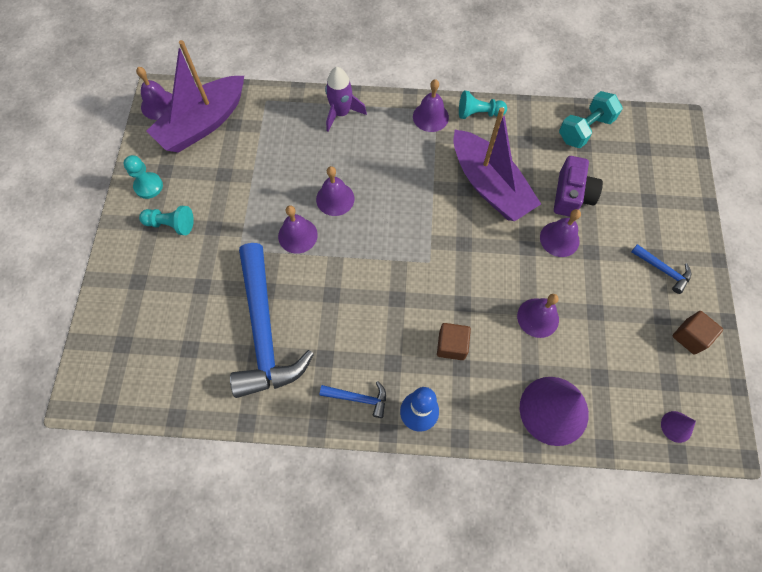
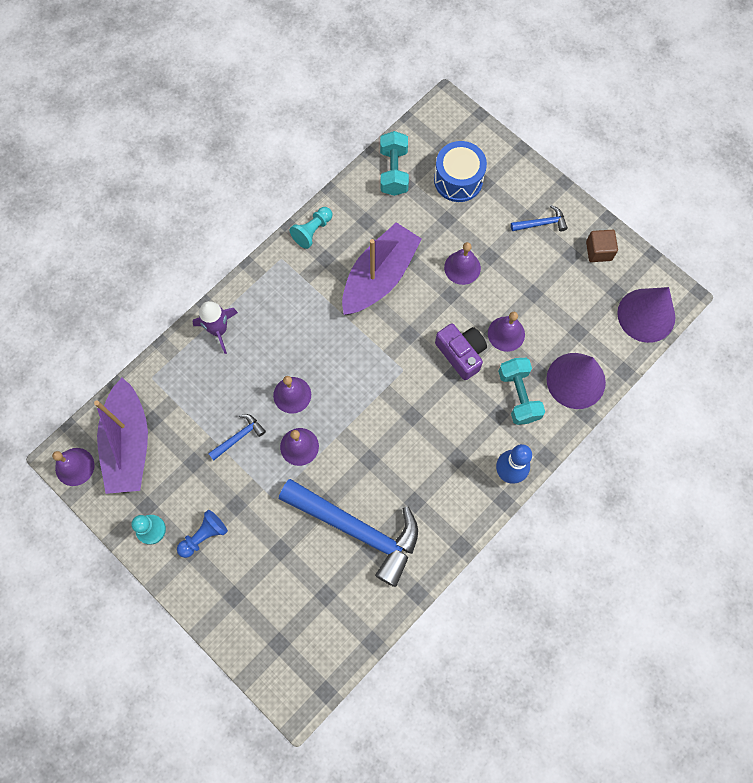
camera: 50 degrees left, 5 degrees up
(171, 224) = (204, 536): turquoise pawn -> blue pawn
(358, 398) = (463, 501): blue hammer -> blue hammer (238, 437)
(430, 117) = (283, 267): purple bell -> none
(451, 345) = (478, 407): brown cube -> none
(489, 185) = (379, 277): purple boat -> purple boat turned 60 degrees counterclockwise
(493, 371) = (518, 395): none -> turquoise dumbbell
(571, 195) = (437, 229): purple camera -> purple camera (461, 354)
(629, 179) = (458, 180): none -> blue drum
(676, 426) = (646, 315): purple cone -> purple cone, size x2.24

